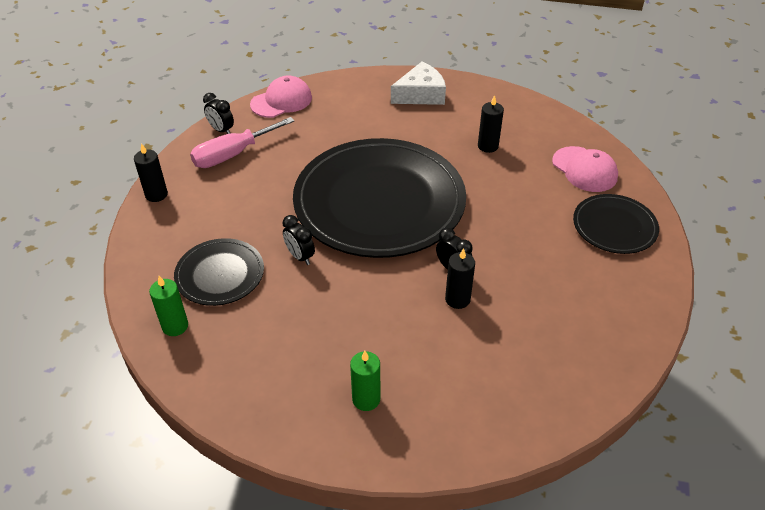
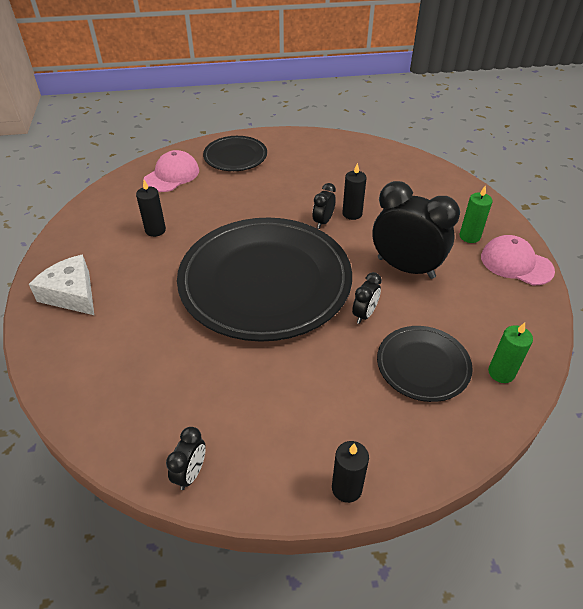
camera: 110 degrees left, 0 degrees up
(233, 154) = (238, 436): pink screwdriver -> none
(281, 101) = (106, 427): pink cap -> pink cap (516, 263)
(344, 312) = (406, 268): none -> black clock

